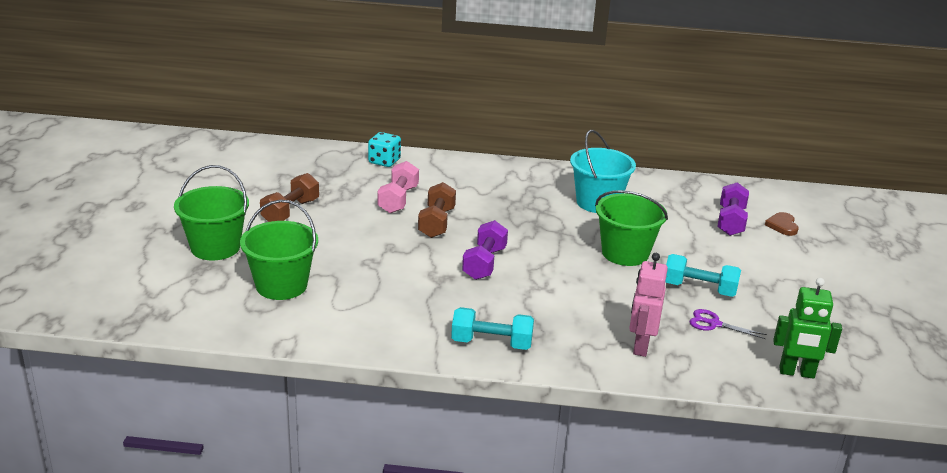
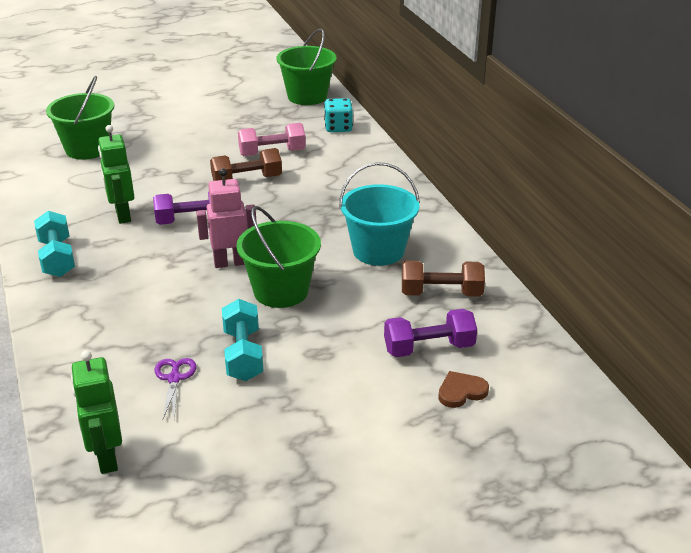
camera: 65 degrees right, 5 degrees up
(215, 247) = (124, 110): green bucket -> green bucket (307, 96)
(290, 211) = (206, 118): brown dumbbell -> brown dumbbell (441, 293)
(442, 294) = (122, 215): none -> green robot
(640, 346) = (99, 339): pink robot -> pink robot (230, 262)

